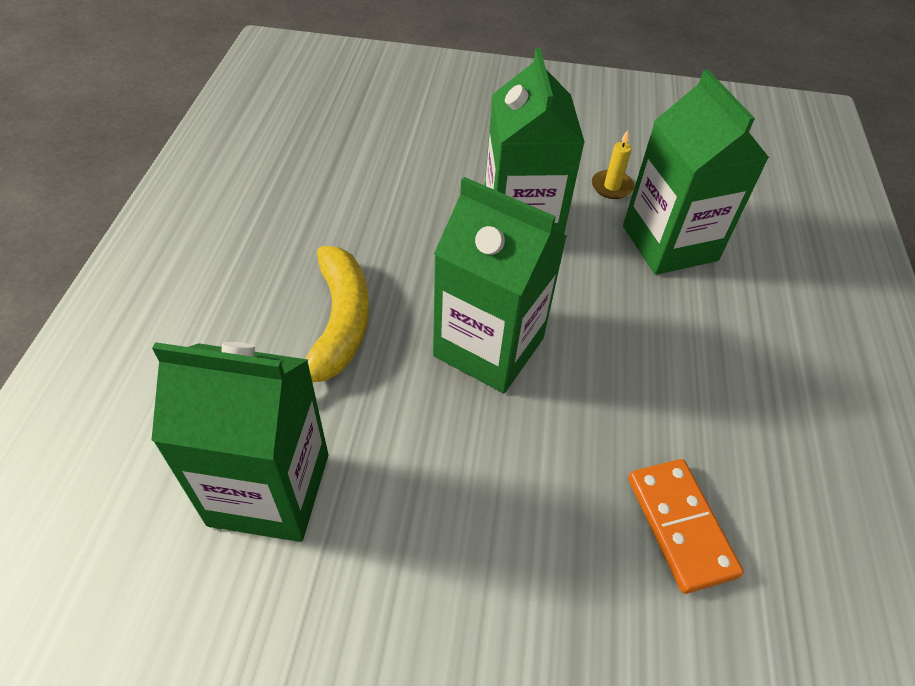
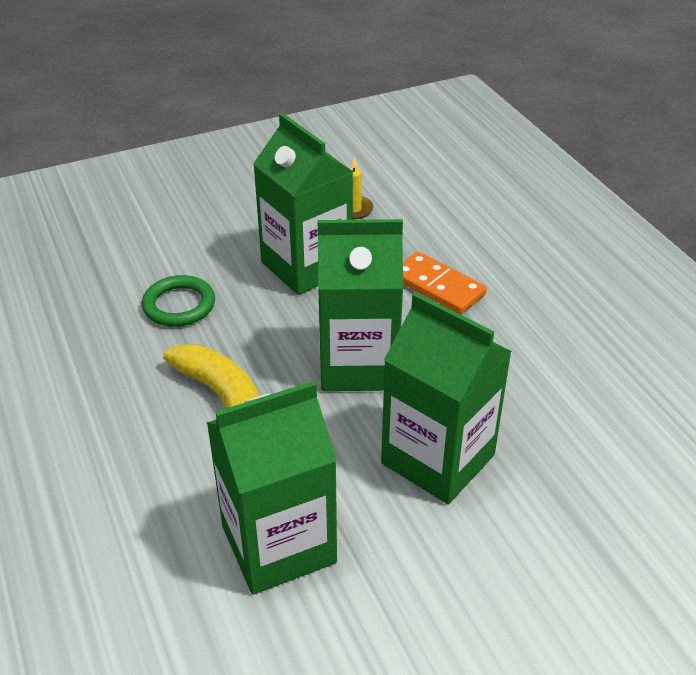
camera: 30 degrees left, 10 degrees down
(380, 209) = (179, 305): none -> green ring
(669, 243) = (429, 232): green carton -> green carton (438, 459)
(680, 526) = (581, 411): orange domino -> orange domino (438, 286)

